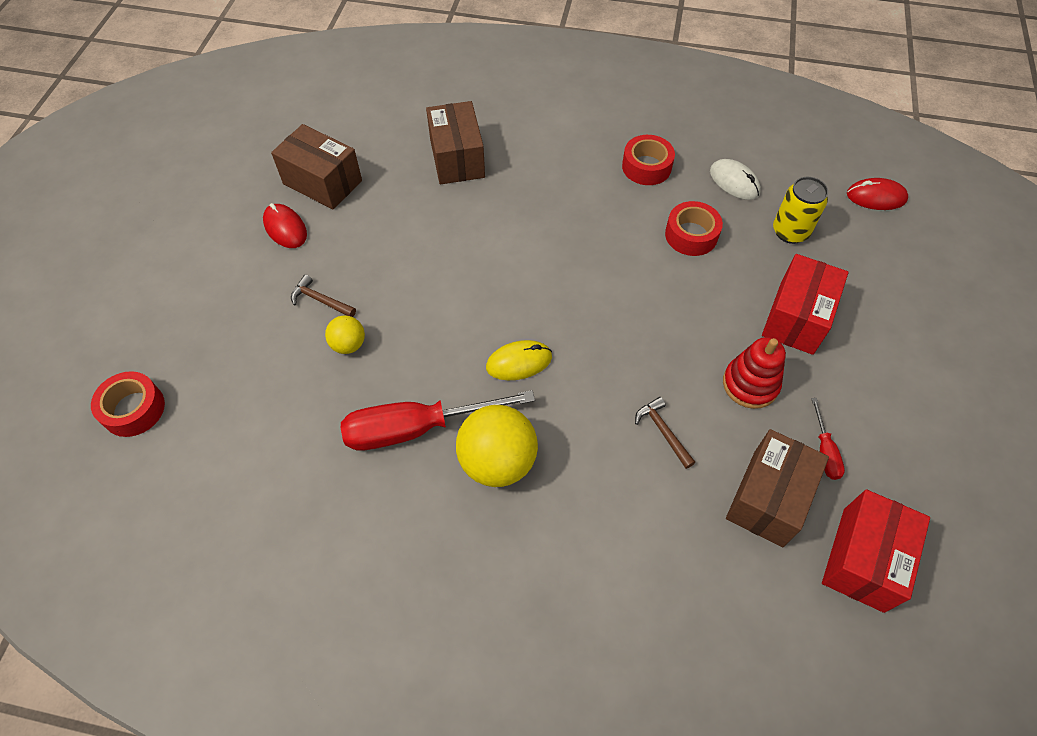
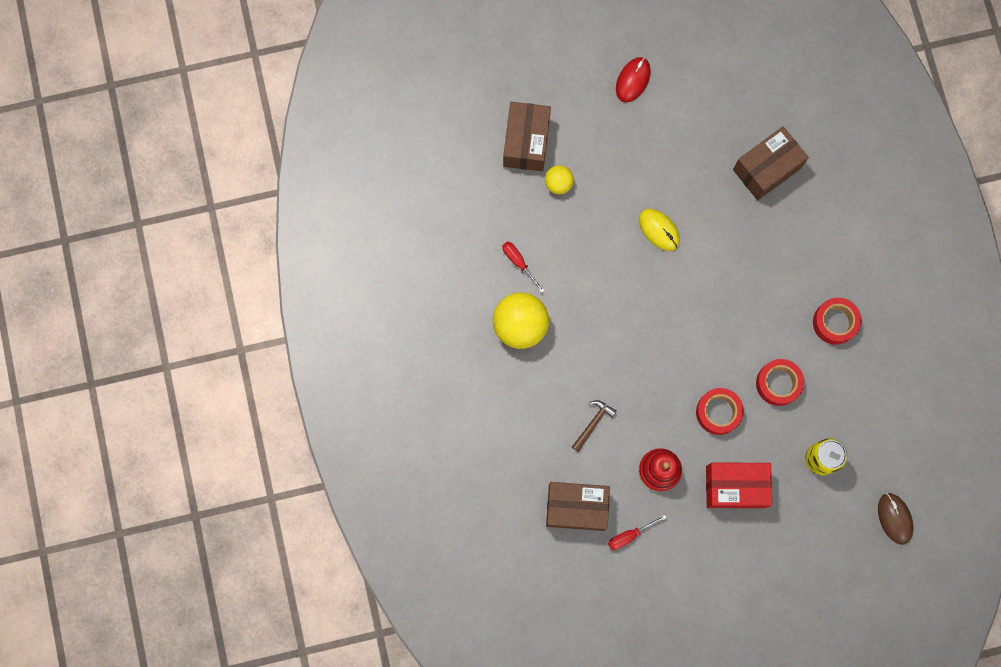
camera: 65 degrees right, 20 degrees up
(133, 409) = (446, 77): red tape -> red tape (718, 412)
(320, 300) = (584, 143): brown hammer -> none
(322, 182) = (689, 80): brown box -> brown box (526, 142)
(417, 428) = (518, 262): red screwdriver -> red screwdriver, size x0.45
(519, 362) = (600, 305): yellow mouse -> yellow mouse (659, 230)
(734, 182) = (853, 399): white mouse -> none
(863, 559) = (561, 578): red box -> none
(876, 197) = (894, 518): red mouse -> brown mouse

